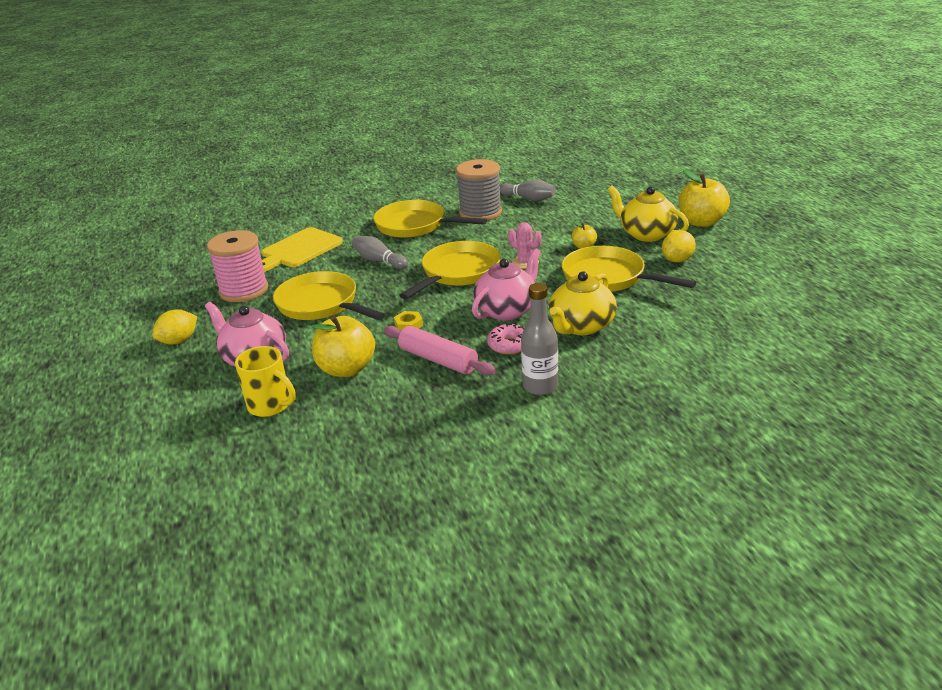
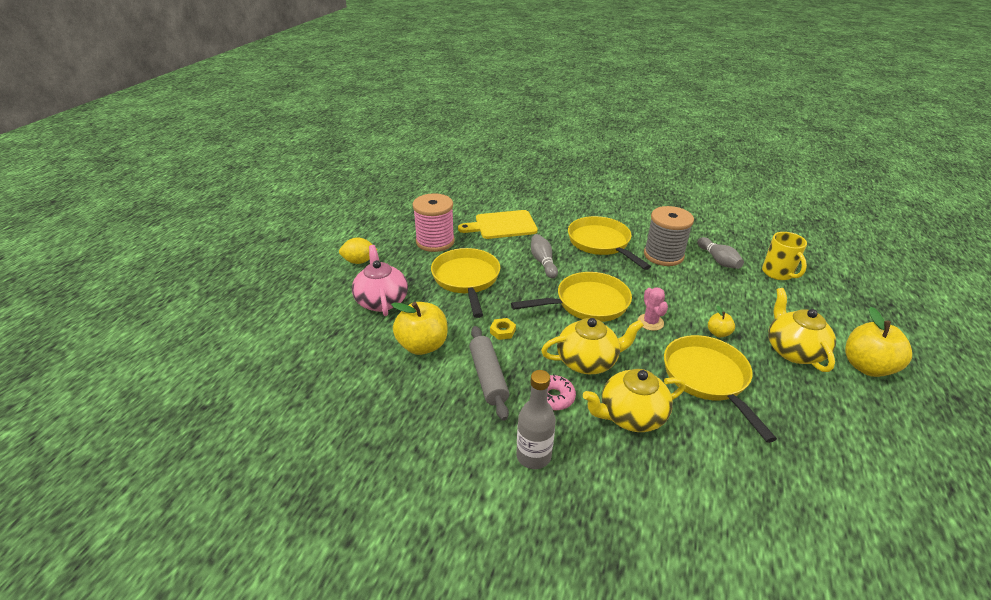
camera: 35 degrees right, 5 degrees up
(270, 405) = (348, 346): yellow mug -> yellow mug (778, 273)
(438, 360) = (488, 377): pink rolling pin -> grey rolling pin
(507, 310) = (588, 361): pink teapot -> yellow teapot
(677, 260) = (796, 397): yellow lemon -> none

